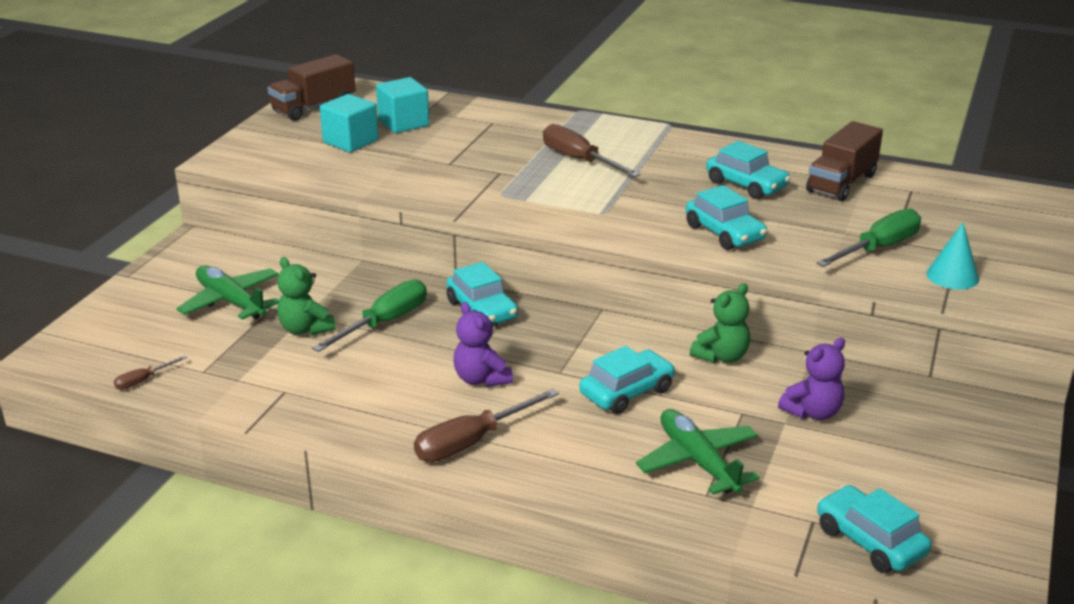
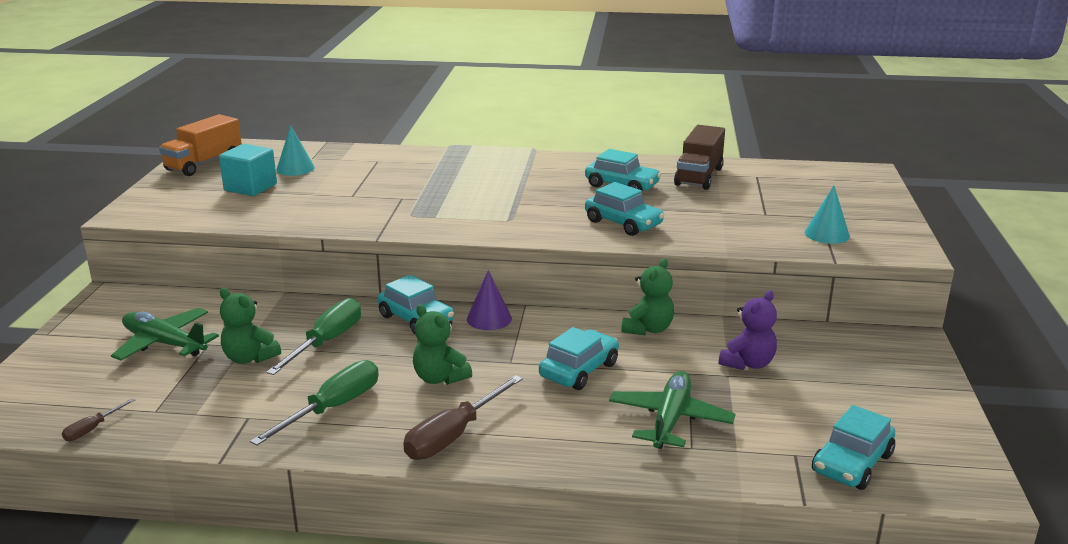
camera: 15 degrees left, 5 degrees down
(313, 107) = (204, 164): brown truck -> orange truck
(403, 123) = (295, 168): turquoise cube -> turquoise cone
(481, 379) = (440, 378): purple teddy bear -> green teddy bear
(557, 320) = (489, 319): none -> purple cone
(579, 160) = (469, 181): brown screwdriver -> none
(698, 461) = (670, 419): green plane -> green plane turned 60 degrees clockwise
(870, 541) = (852, 463): turquoise car -> turquoise car turned 90 degrees counterclockwise
(878, 248) = (756, 220): green screwdriver -> green screwdriver (333, 408)

